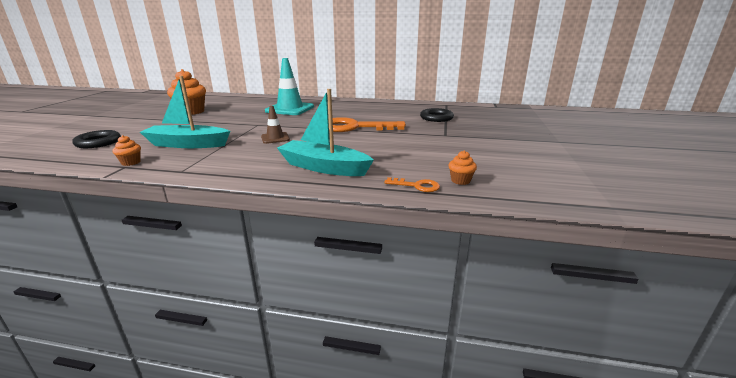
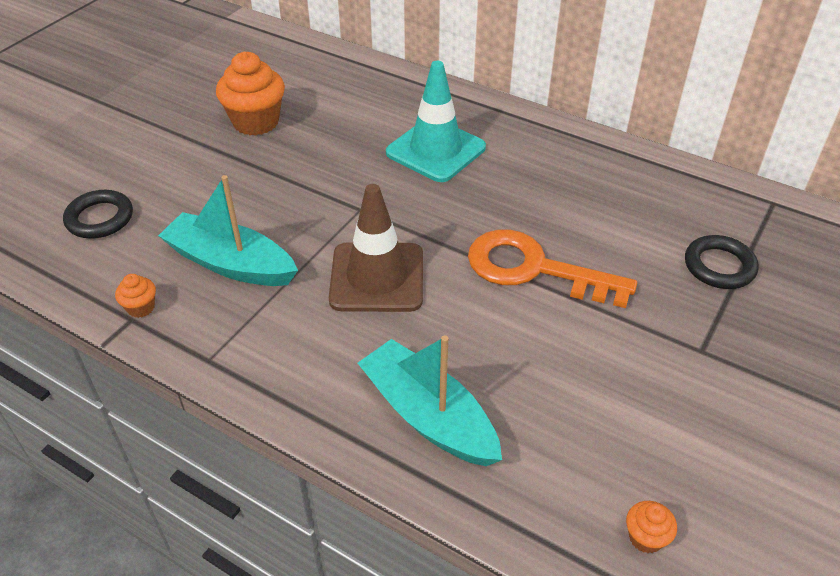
camera: 20 degrees right, 20 degrees up
(275, 138) = (377, 277): brown traffic cone -> brown traffic cone, size x1.92
(417, 186) = (561, 530): orange key -> none

